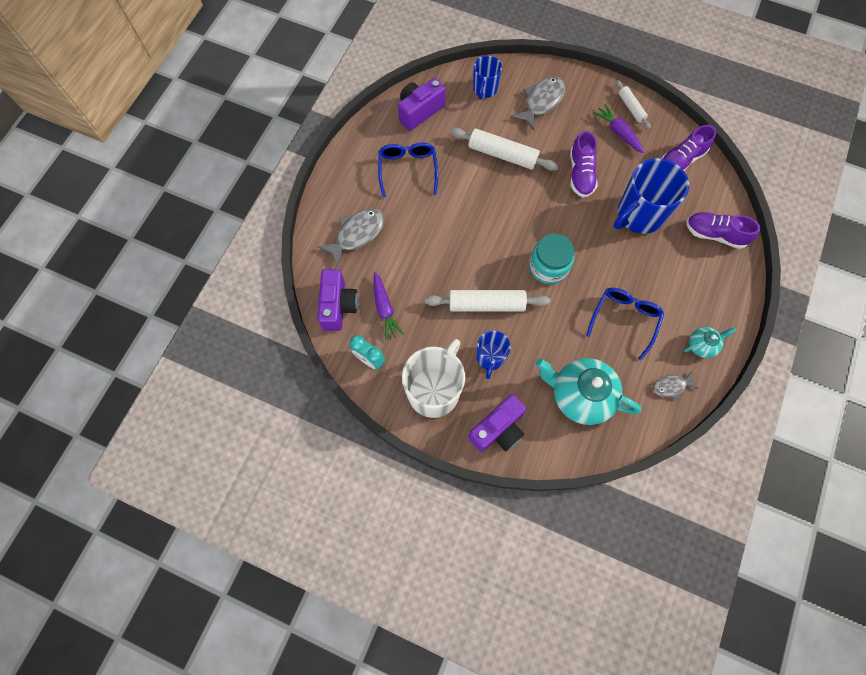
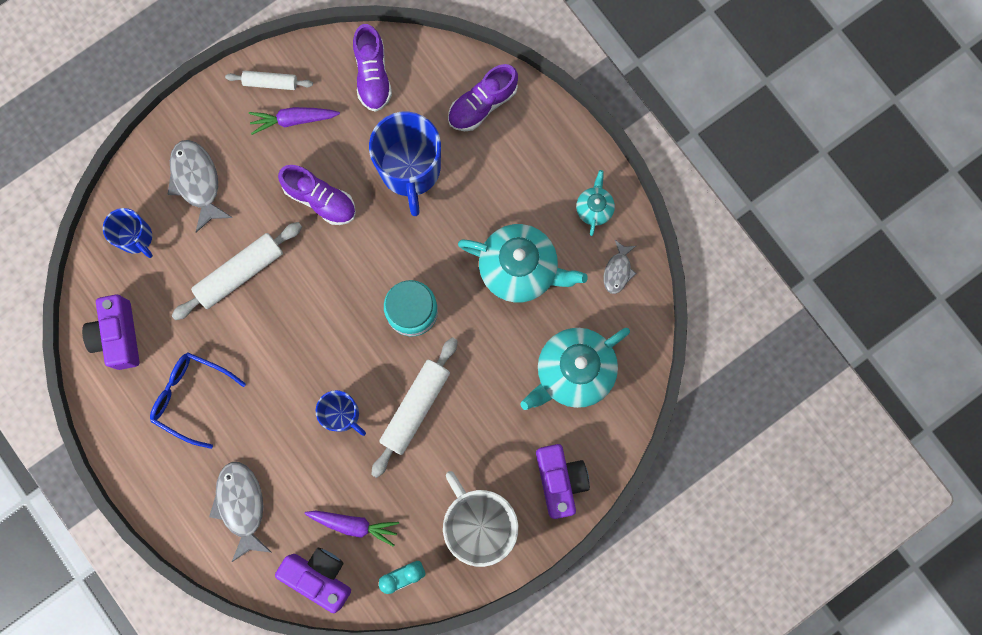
camera: 60 degrees left, 10 degrees up
(490, 358) = (478, 441): blue mug -> blue mug (342, 414)
(624, 319) = (520, 269): blue glasses -> turquoise teapot

